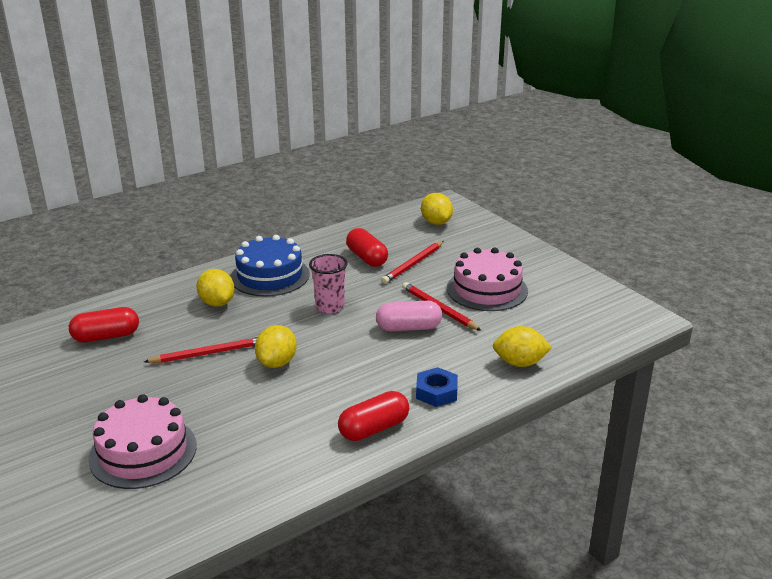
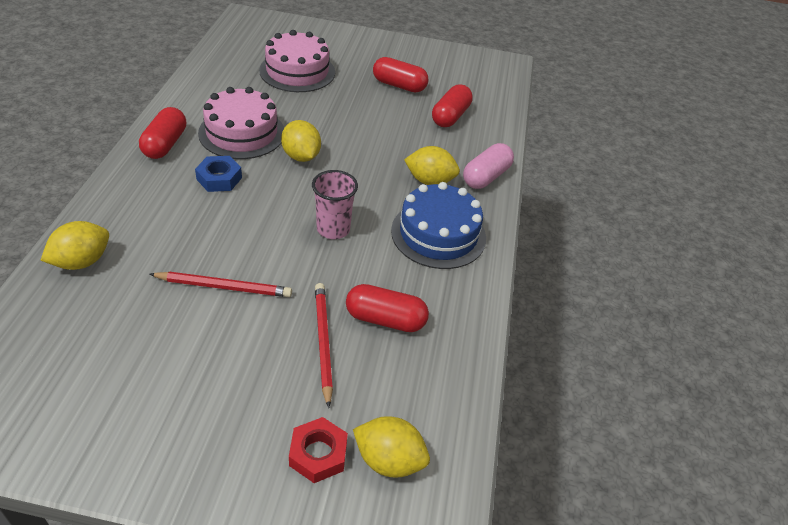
camera: 130 degrees right, 15 degrees up
(85, 384) = (399, 85): none -> red capsule
(208, 353) = (361, 139): red pencil -> none
(408, 328) = (231, 245): pink capsule -> pink capsule (486, 177)
(436, 392) = (141, 193): blue nut -> blue nut (219, 178)
(465, 236) = (318, 454): none -> red nut
(487, 289) = (194, 351): pink cake -> pink cake (242, 133)

